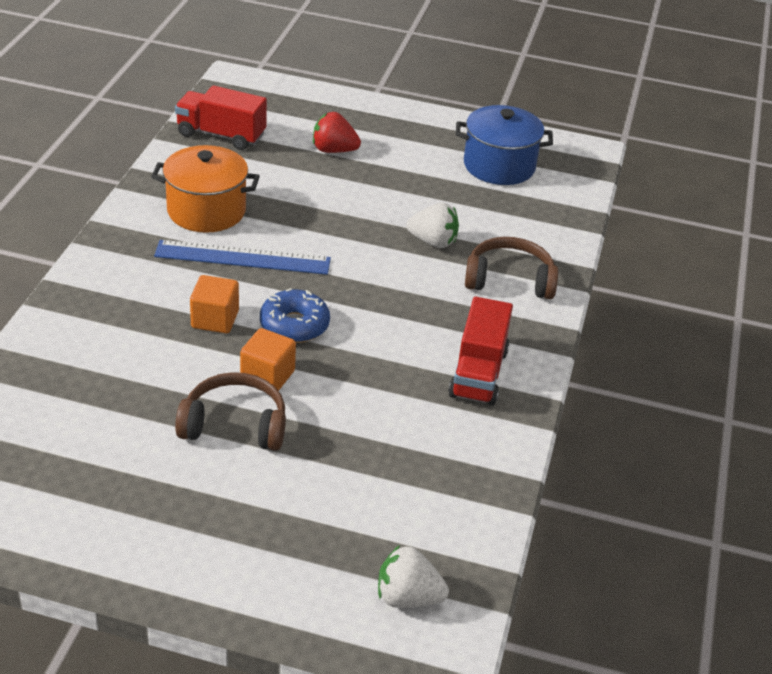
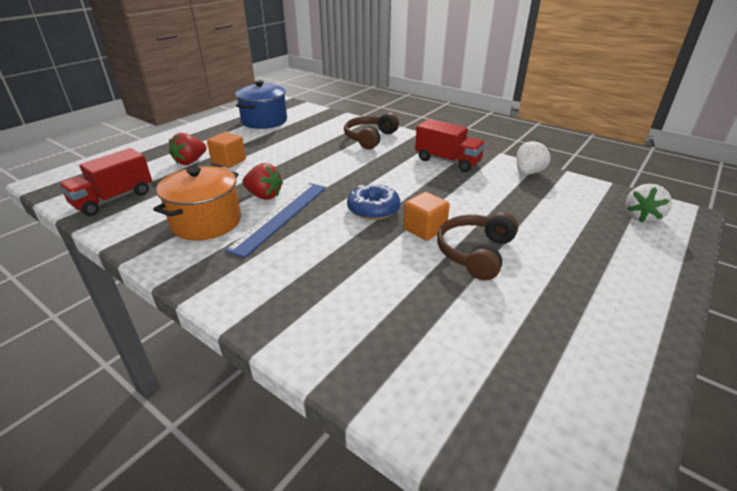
camera: 65 degrees left, 5 degrees down
(215, 319) = (348, 241): orange cube -> orange cube (229, 161)
(282, 232) = (264, 196): none -> red strawberry
(433, 242) = (319, 150): white strawberry -> white strawberry (528, 173)

